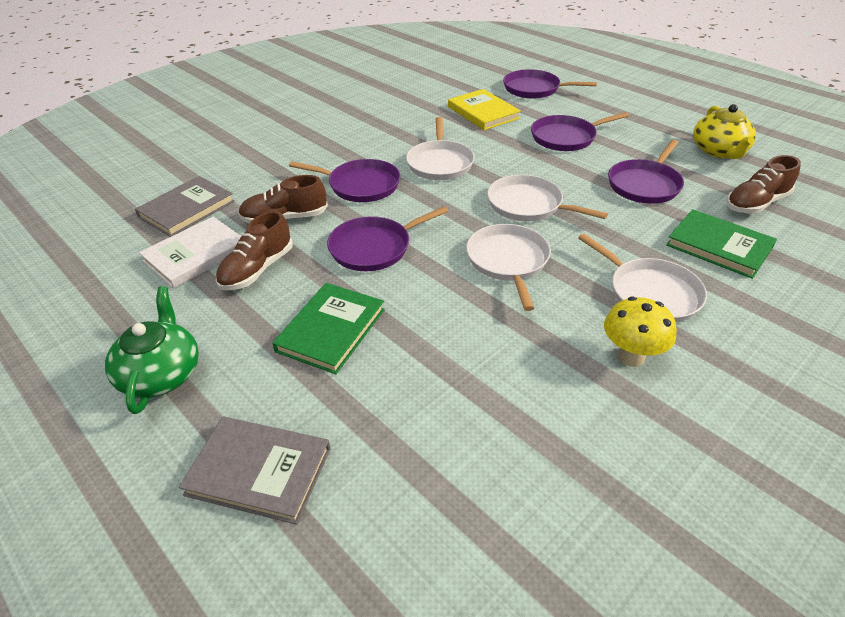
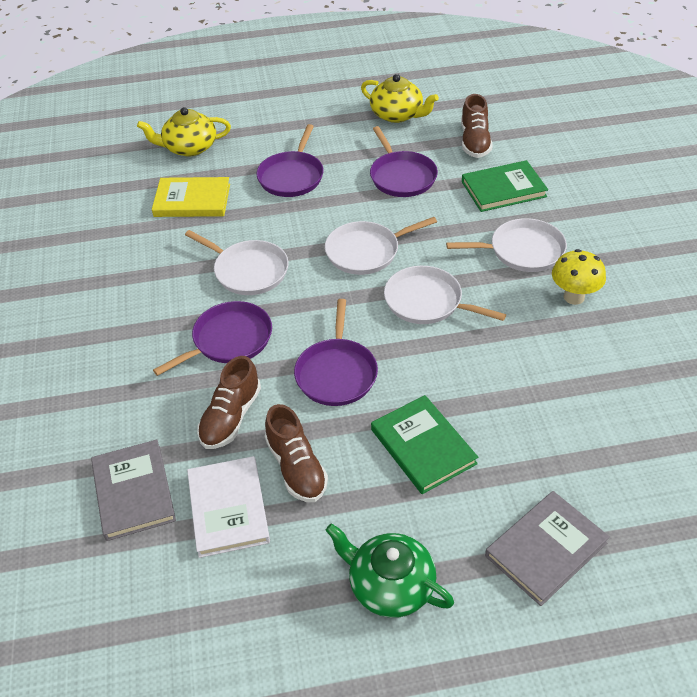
camera: 55 degrees left, 5 degrees up
(534, 89) = (189, 147): purple pan -> yellow teapot

